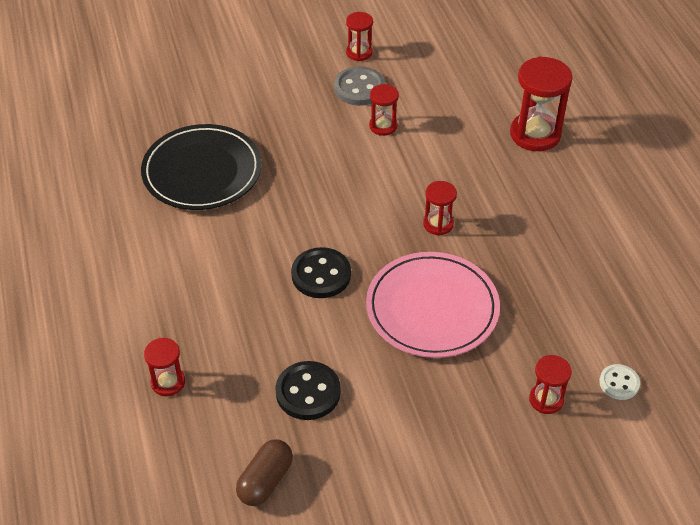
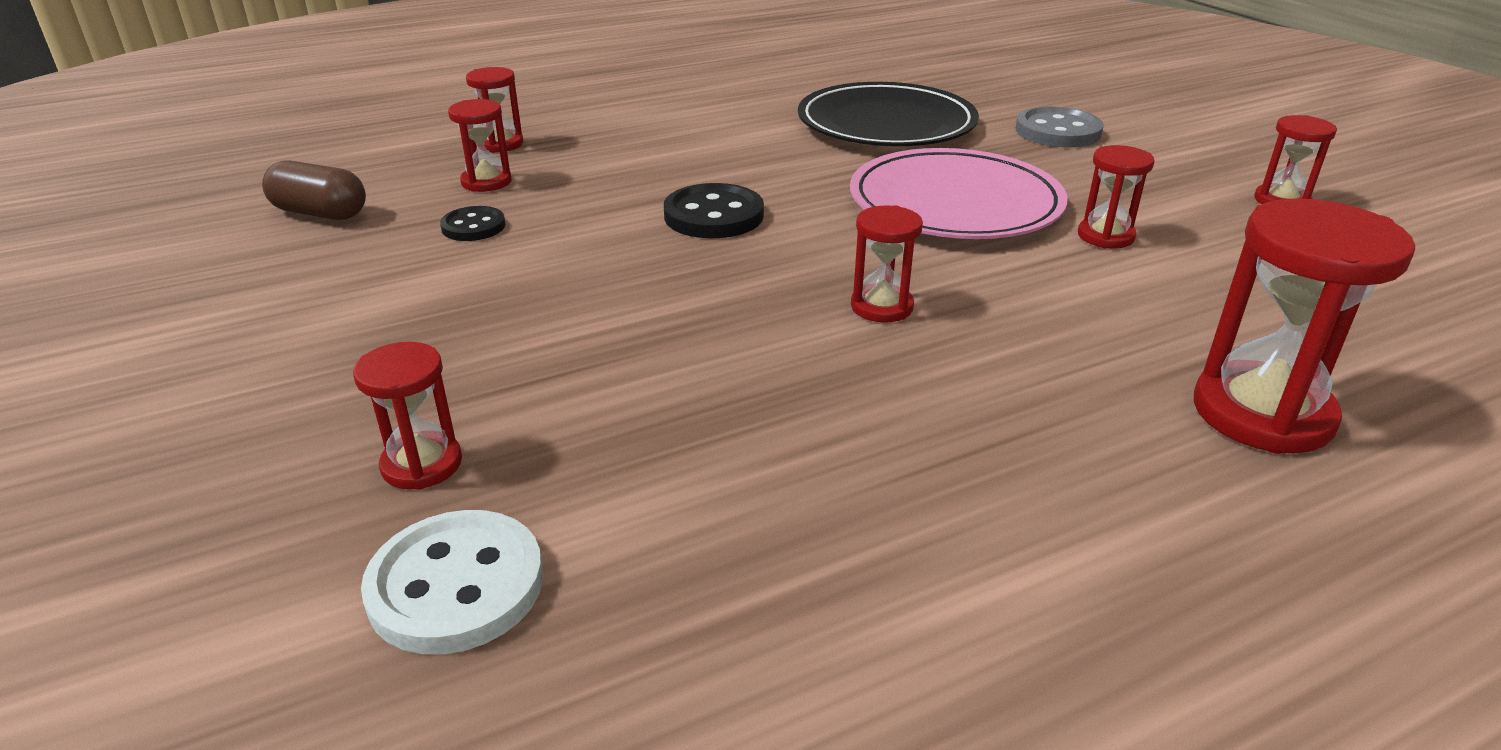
camera: 80 degrees right, 15 degrees down
(238, 388) = (486, 182): none -> red hourglass
(308, 392) = (473, 226): black button -> black button, size x0.61
(359, 88) = (1185, 208): grey button -> grey button (1057, 131)
(432, 308) = (660, 315): pink plate -> pink plate (955, 203)
(619, 383) = (456, 585): white button -> white button, size x1.63

